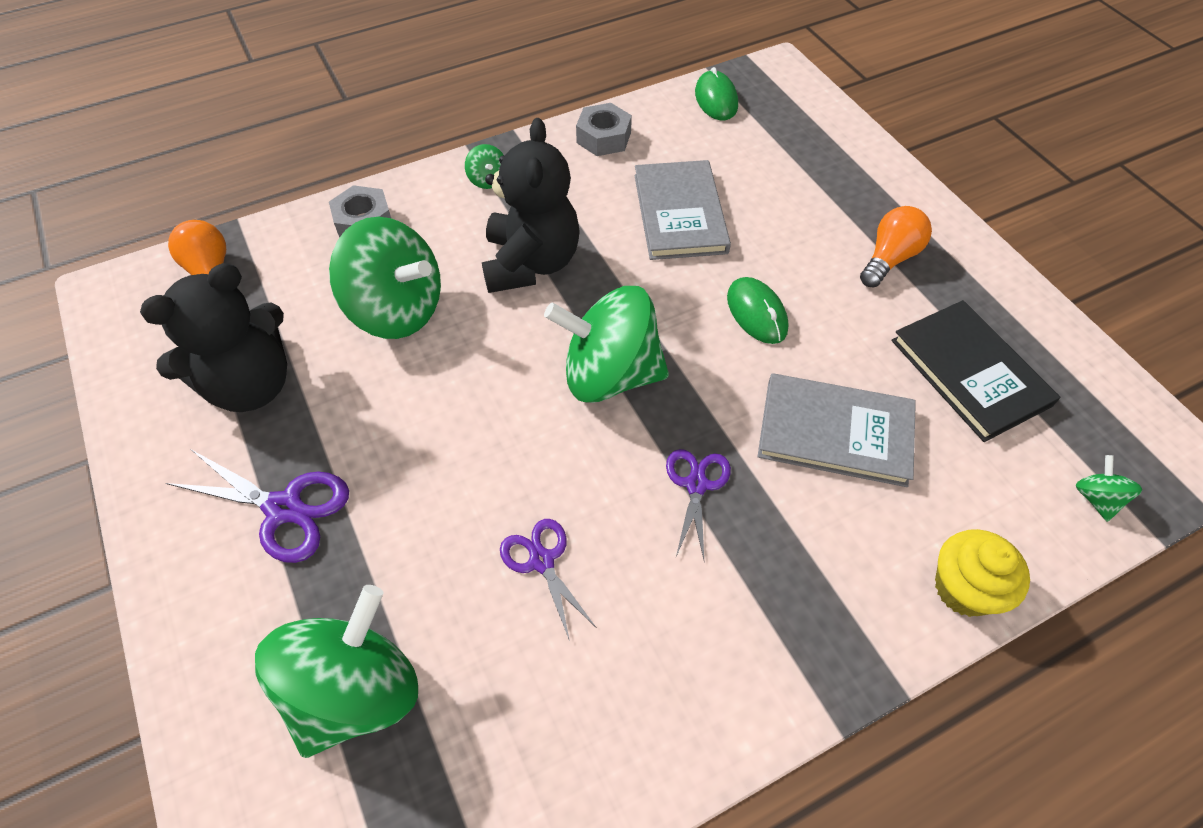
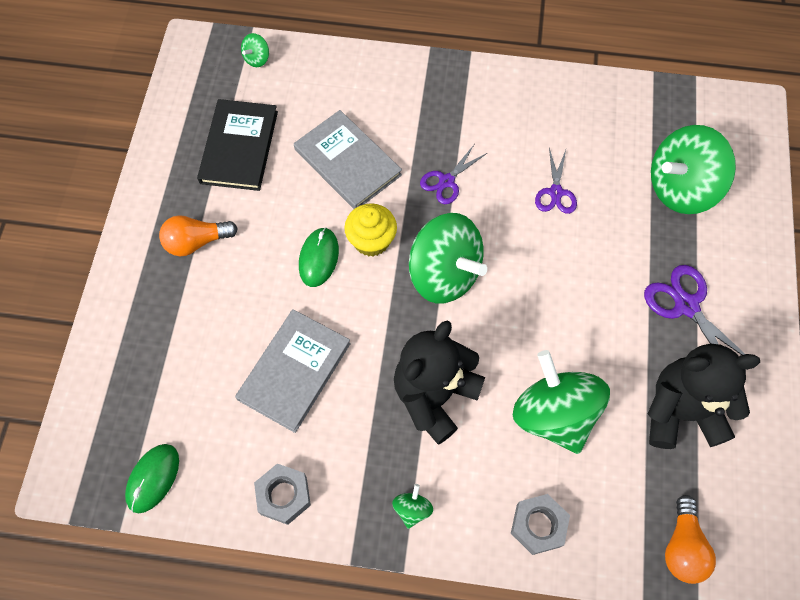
camera: 145 degrees left, 10 degrees up
(964, 588) = (363, 64): yellow cupcake -> yellow cupcake (371, 241)

